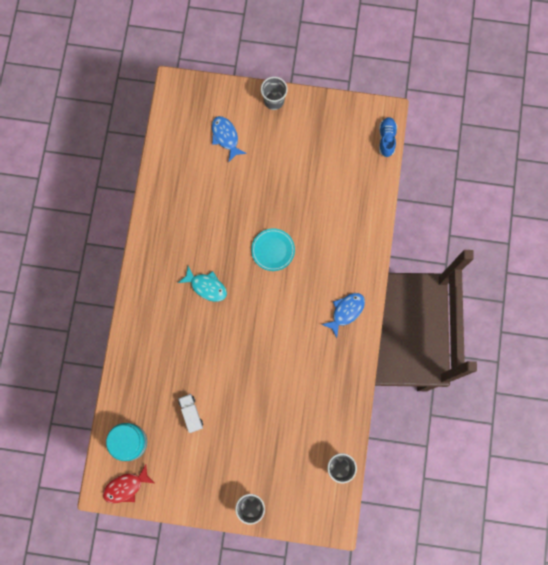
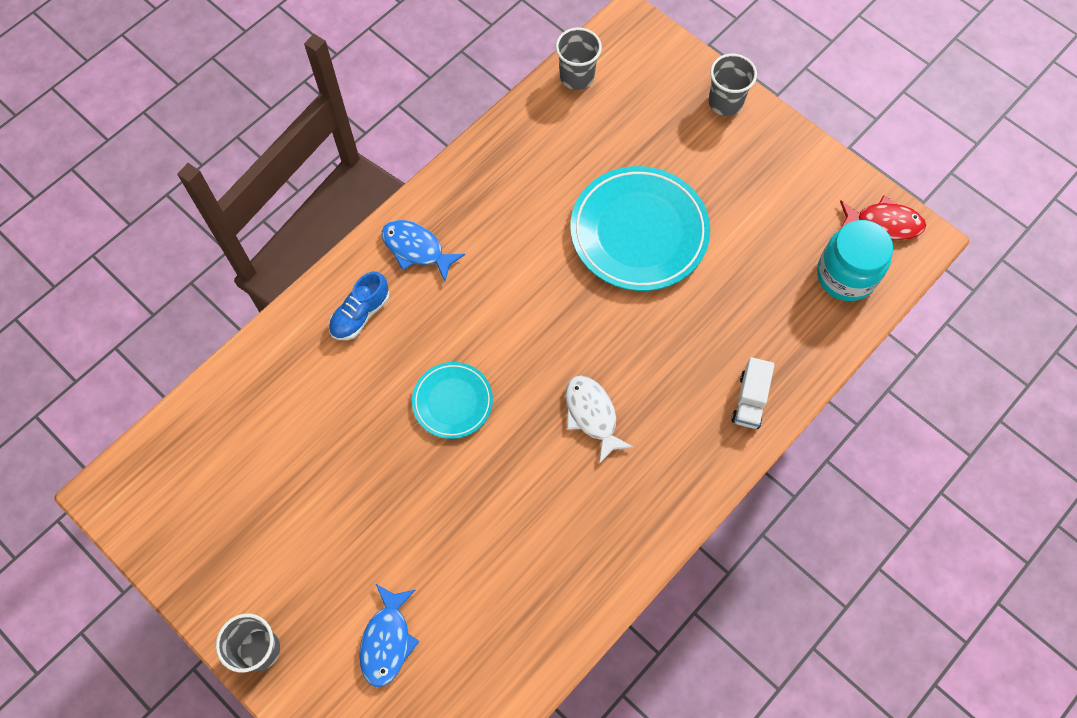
camera: 145 degrees left, 10 degrees down
(191, 413) = (732, 257): white truck -> white truck (750, 400)
(206, 286) = (592, 415): turquoise fish -> white fish
(245, 395) = (639, 232): none -> turquoise plate
(346, 311) = (416, 249): blue fish -> blue fish turned 45 degrees clockwise
(386, 139) = (144, 453): blue shoe -> blue shoe (360, 314)

